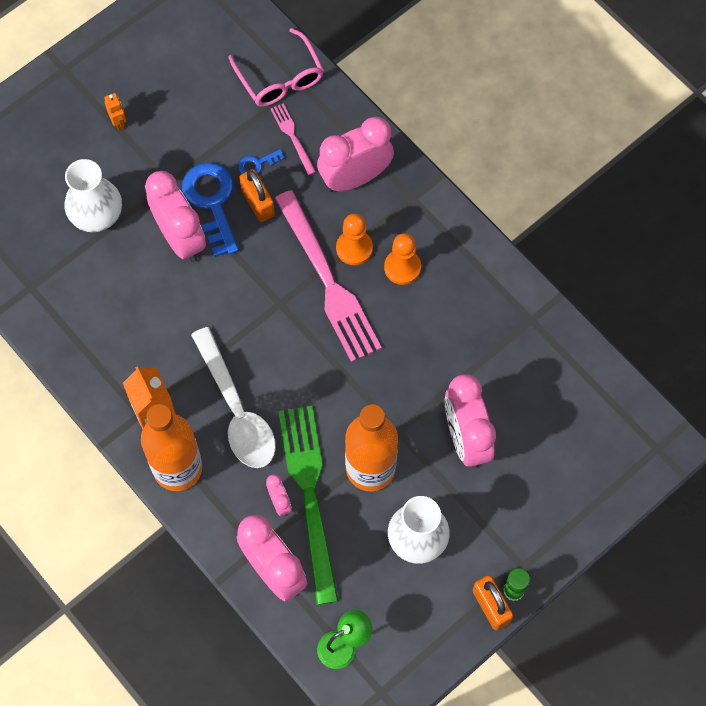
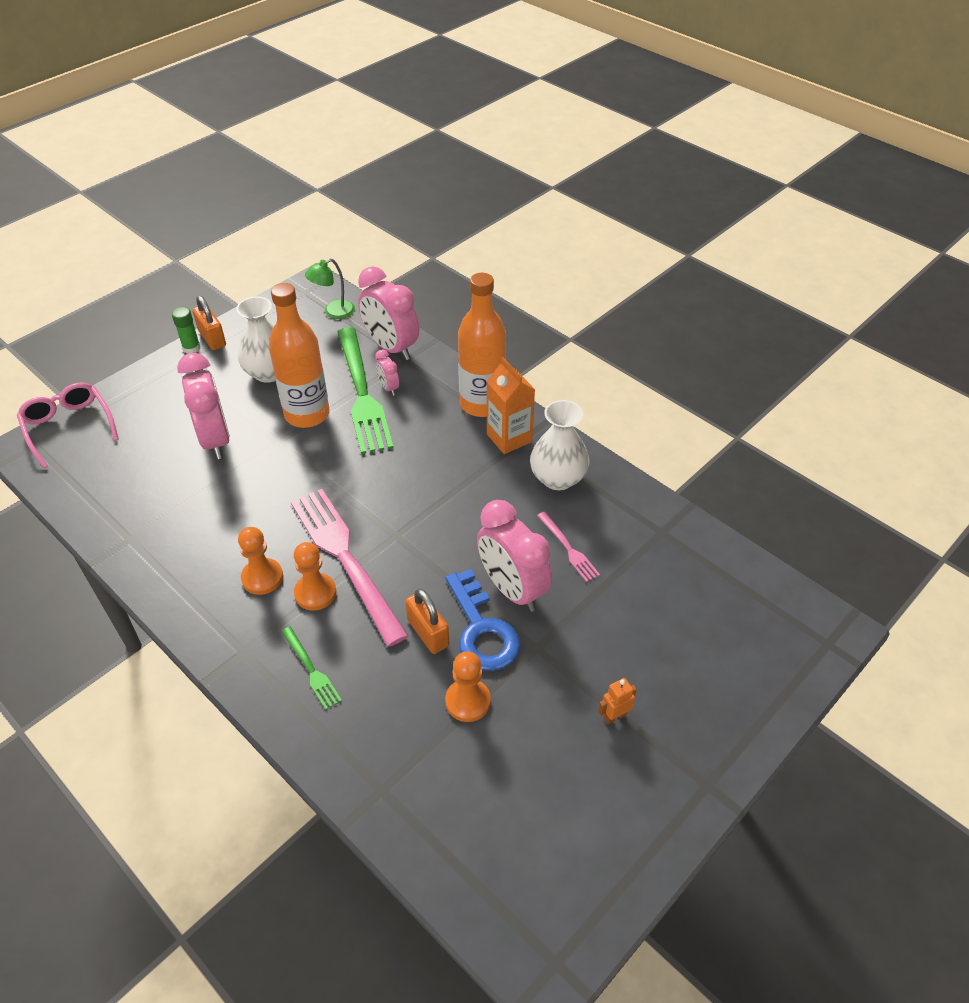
camera: 175 degrees right, 20 degrees down
(97, 215) = (612, 606): white vase -> white vase (558, 478)
(118, 122) = (614, 716): orange robot -> orange robot turned 90 degrees clockwise
(231, 143) = (468, 701): none -> orange pawn
(237, 410) = (433, 446): white spoon -> none
(257, 164) = (432, 677): blue key -> none
(280, 78) = (410, 795): pink glasses -> pink glasses (68, 427)
(292, 136) = (390, 715): pink fork -> pink fork (568, 549)
(355, 178) = (311, 670): pink clock -> green fork

